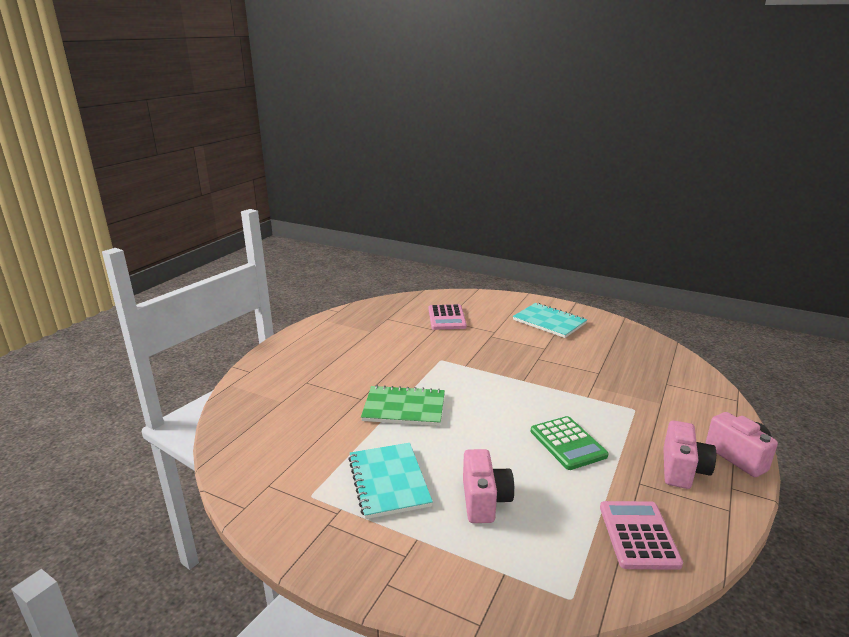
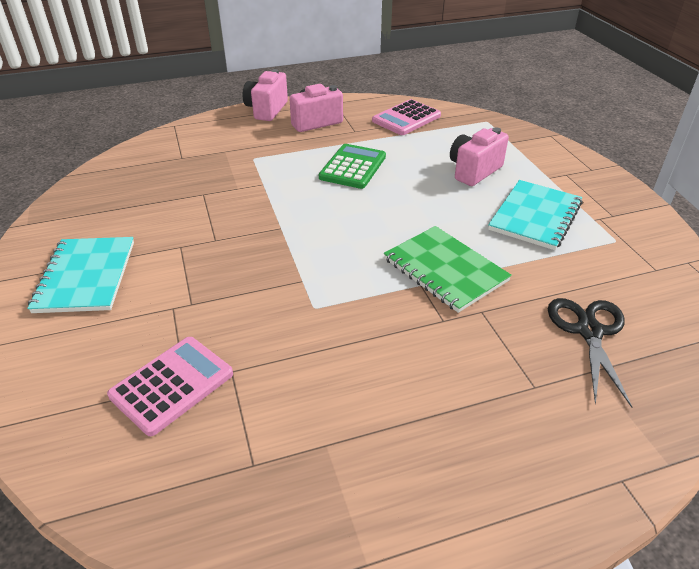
camera: 135 degrees left, 15 degrees up
(294, 418) = (589, 331): none -> black scissors

